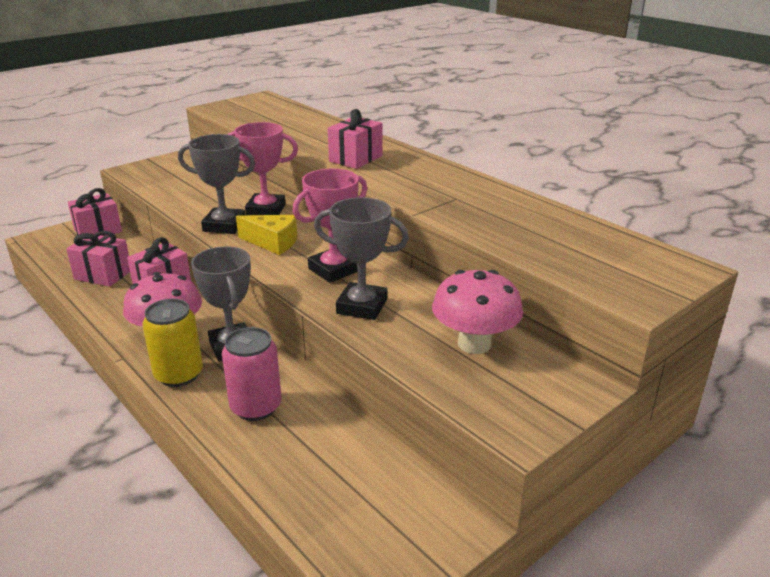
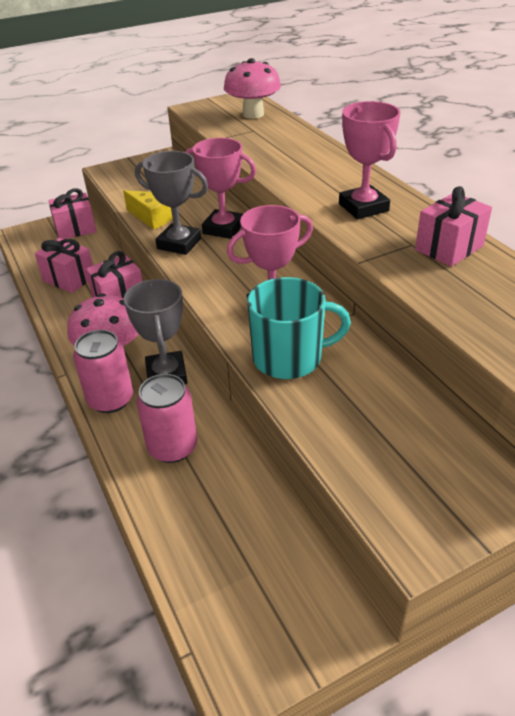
camera: 15 degrees right, 10 degrees up
(179, 375) = (111, 400): yellow can -> pink can
(273, 242) = (220, 269): yellow cheese -> yellow cheese (153, 217)
(355, 158) = (317, 182): pink gift -> pink gift (449, 248)
(362, 306) = (289, 358): grey trophy -> turquoise mug
(404, 174) = (363, 207): none -> pink trophy
(474, 344) = (395, 421): pink mushroom -> pink mushroom (253, 114)

